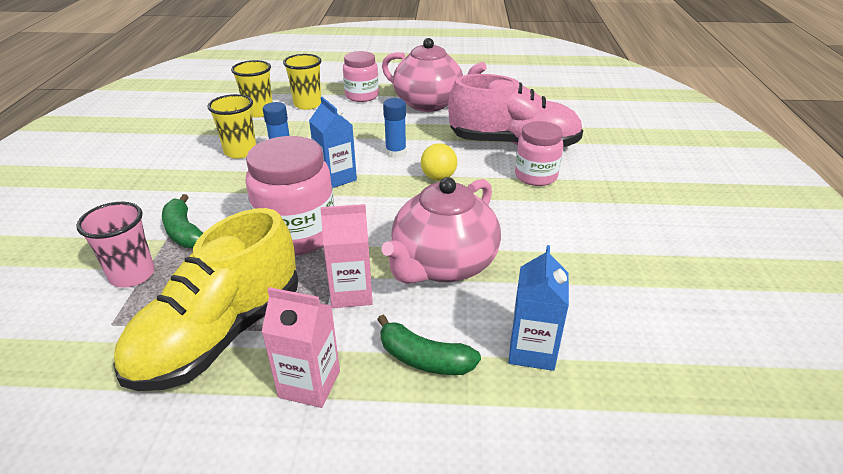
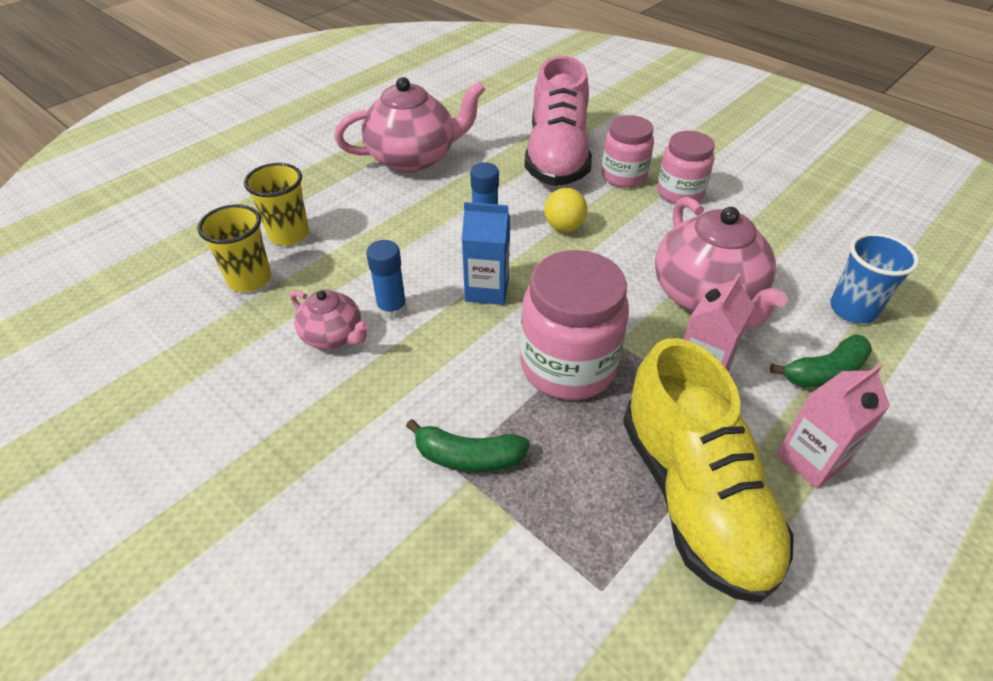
camera: 50 degrees left, 10 degrees up
(132, 275) = (517, 538): pink cup -> none
(240, 151) = (333, 336): yellow cup -> pink teapot
(362, 96) = (328, 189): pink jar -> pink jar (680, 192)
(513, 144) = (557, 157): pink shoe -> pink shoe turned 135 degrees clockwise
(532, 350) = (853, 309): blue carton -> blue cup

